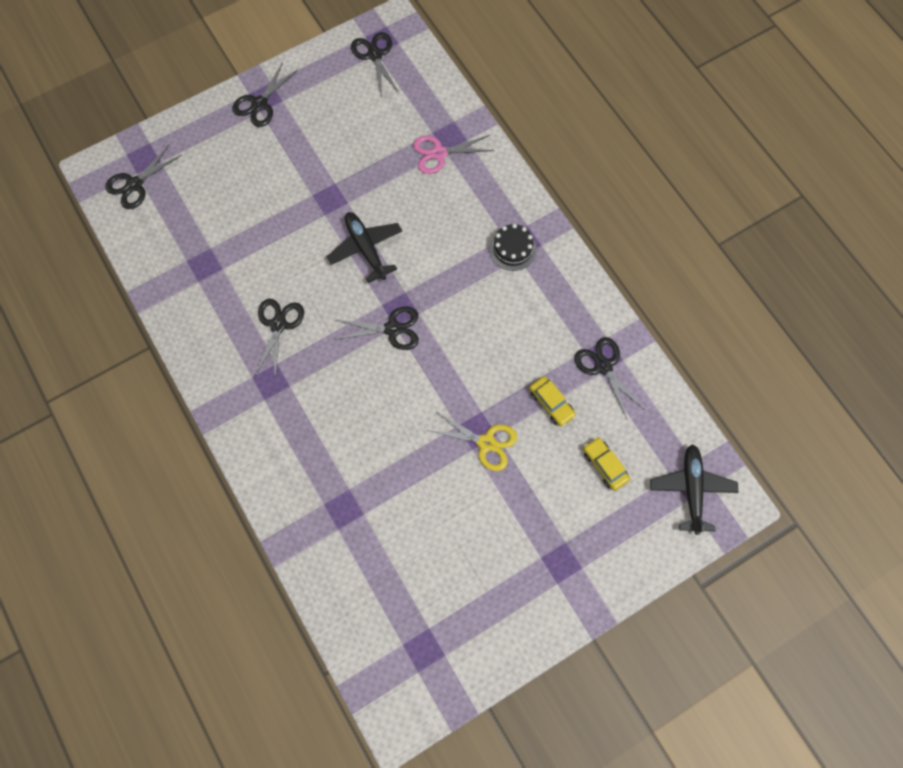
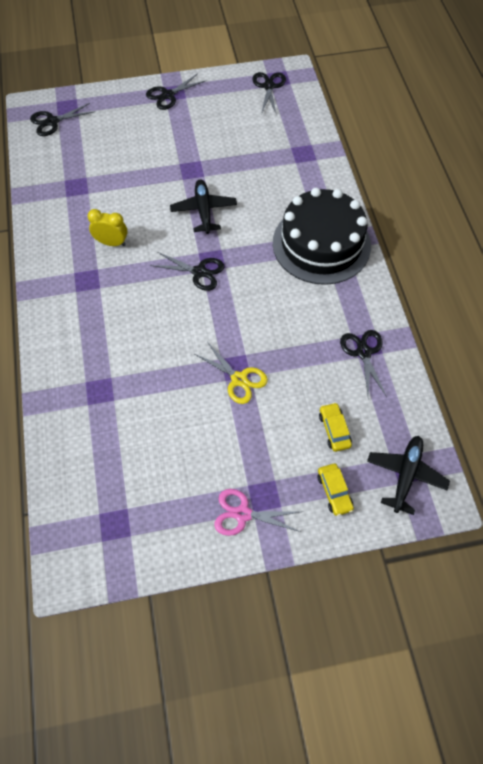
camera: 20 degrees right, 10 degrees down
(278, 325) = (111, 243): black scissors -> yellow clock
(439, 153) = (290, 162): pink scissors -> pink scissors (243, 514)
(512, 249) = (321, 244): black cake -> black cake, size x2.41
(551, 403) = (307, 367): yellow car -> yellow car (334, 492)

